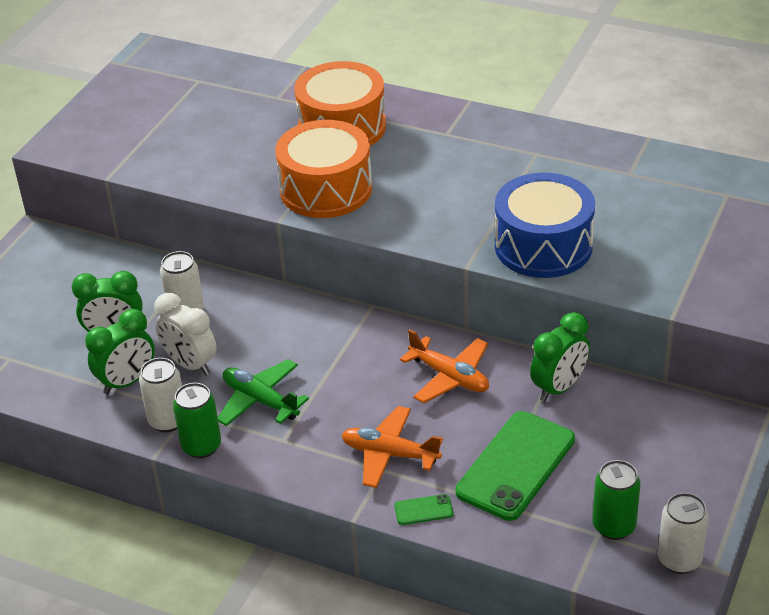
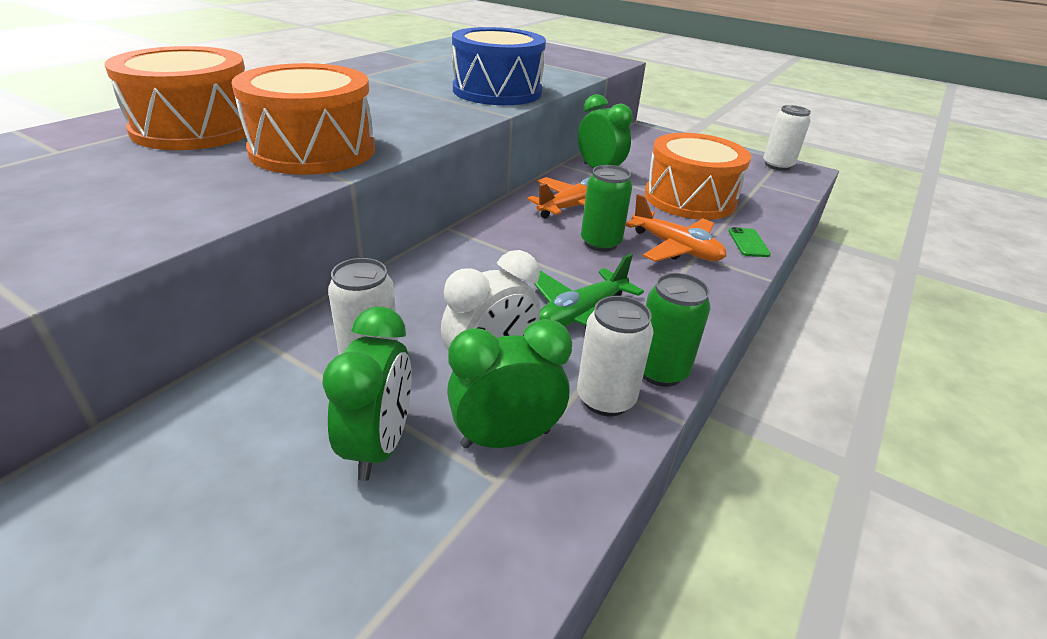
camera: 85 degrees left, 5 degrees down
(127, 382) = (505, 438): green clock -> green clock turned 75 degrees counterclockwise
(389, 454) = (675, 248): orange plane -> orange plane turned 75 degrees counterclockwise
(516, 466) = (689, 199): green phone -> orange drum
(614, 526) = (751, 178): green can -> green can (600, 243)

